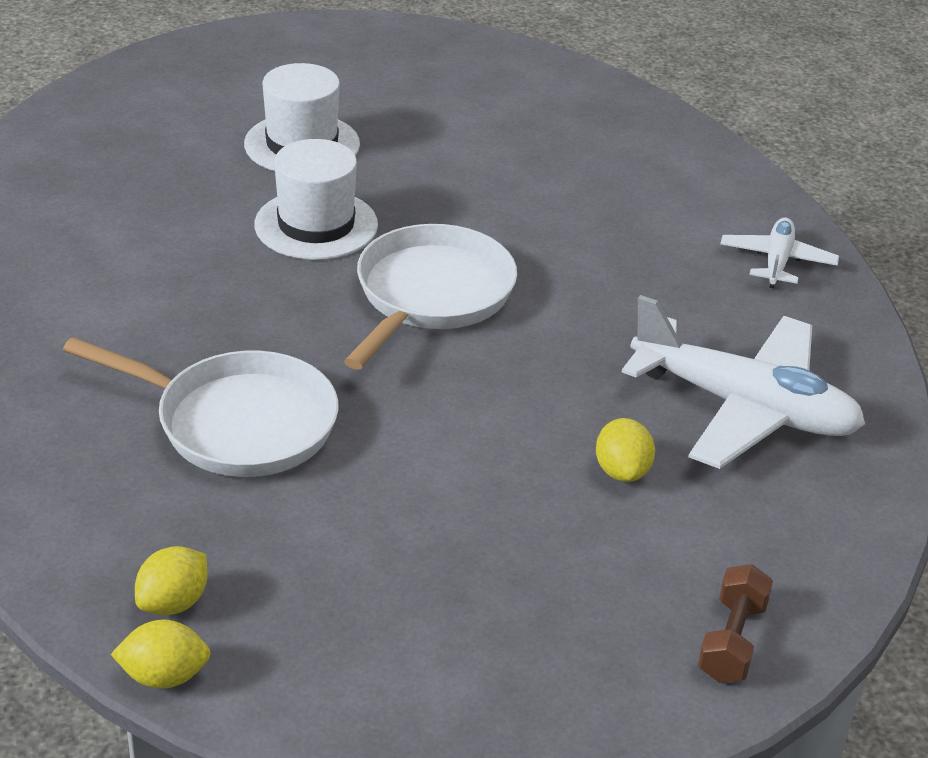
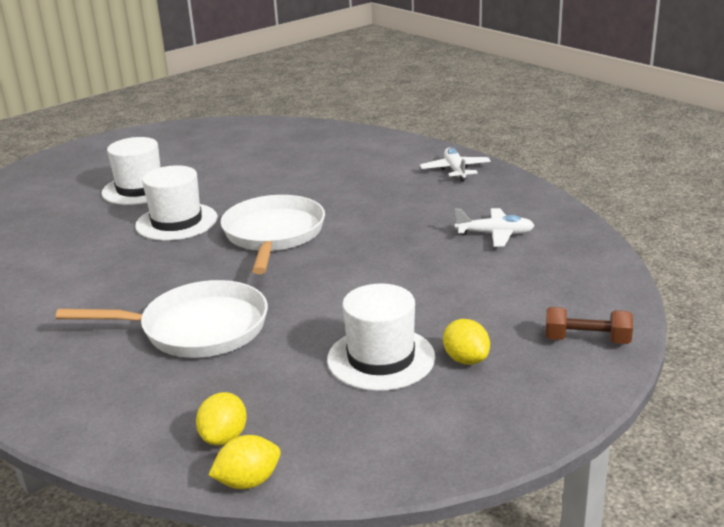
camera: 20 degrees left, 10 degrees down
(436, 561) = (381, 358): none -> white hat
(622, 471) = (454, 282): yellow lemon -> yellow lemon (466, 359)
(731, 641) = (587, 340): brown dumbbell -> brown dumbbell turned 75 degrees counterclockwise
(744, 408) = (495, 234): white plane -> white plane, size x0.51

